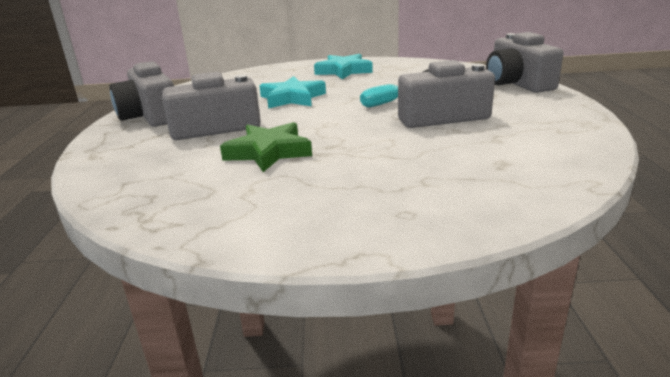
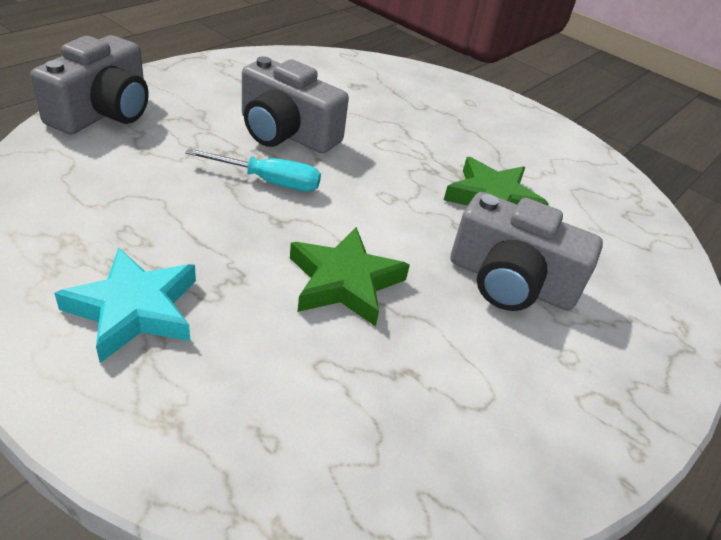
camera: 145 degrees left, 15 degrees up
(150, 116) = (584, 397): grey camera -> none
(292, 98) = (344, 282): turquoise star -> green star

